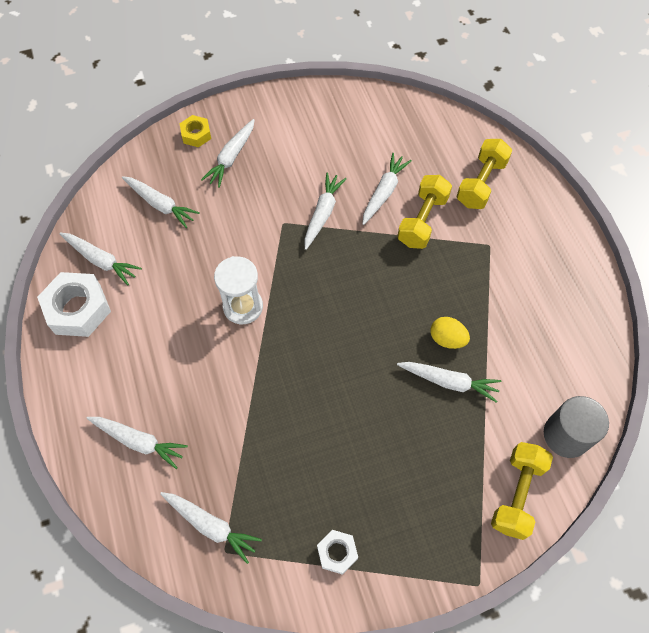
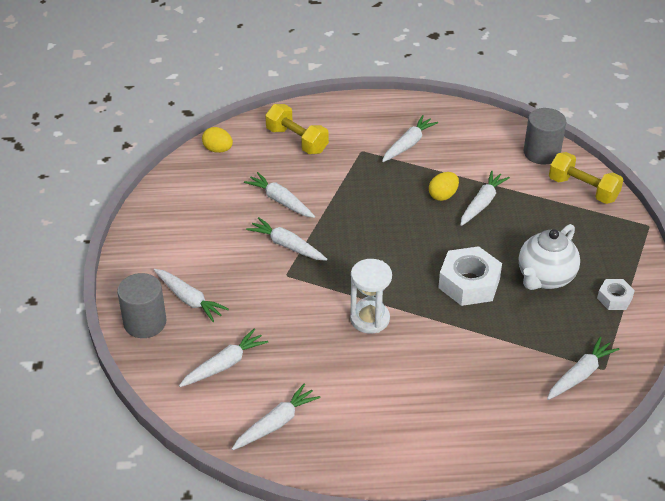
camera: 75 degrees left, 20 degrees down
(78, 309) = (330, 449): white nut -> white nut (469, 283)
(139, 441) = (491, 415): white carrot -> white carrot (408, 144)
(196, 134) = (145, 323): yellow nut -> grey cylinder
(348, 468) = (545, 278): none -> white teapot
(422, 220) = (321, 184): yellow dumbbell -> none
(439, 122) = (218, 150): none -> yellow egg

